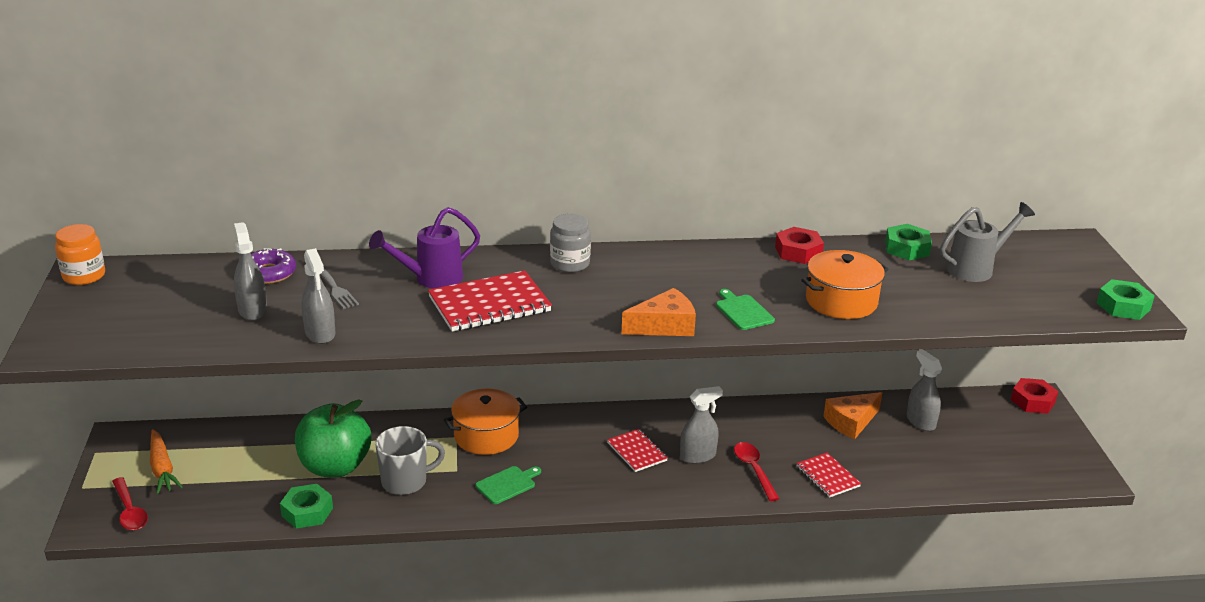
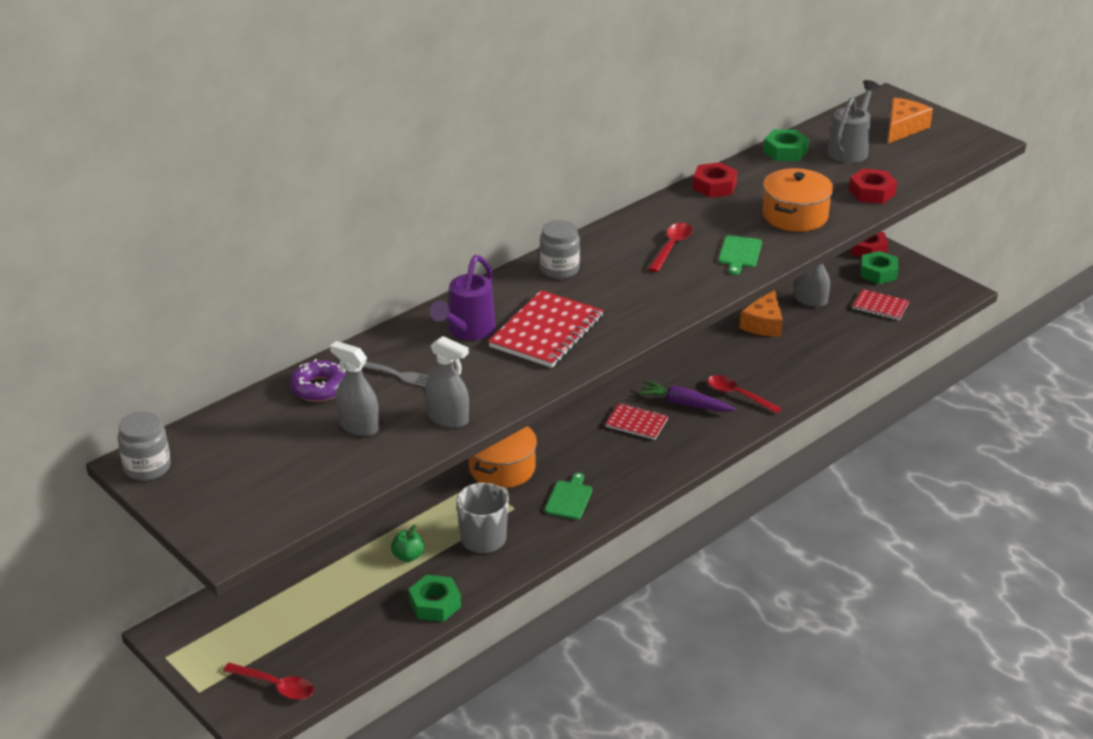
camera: 35 degrees left, 5 degrees up
(84, 276) = (147, 468): orange jar -> grey jar
(162, 468) = (252, 637): orange carrot -> none
(335, 467) = (408, 556): green apple -> green apple, size x0.42
(664, 326) = (700, 290): orange cheese -> orange cheese (903, 128)
(689, 283) = (671, 247): none -> red spoon
(698, 456) = (685, 404): grey spray bottle -> purple carrot
(743, 311) = (739, 253): green cutting board -> green cutting board turned 105 degrees counterclockwise
(827, 476) = (794, 375): red notebook -> red notebook (880, 306)
(947, 310) = (872, 192): none -> red nut
(1123, 306) = (973, 141): green nut -> green nut (878, 273)

